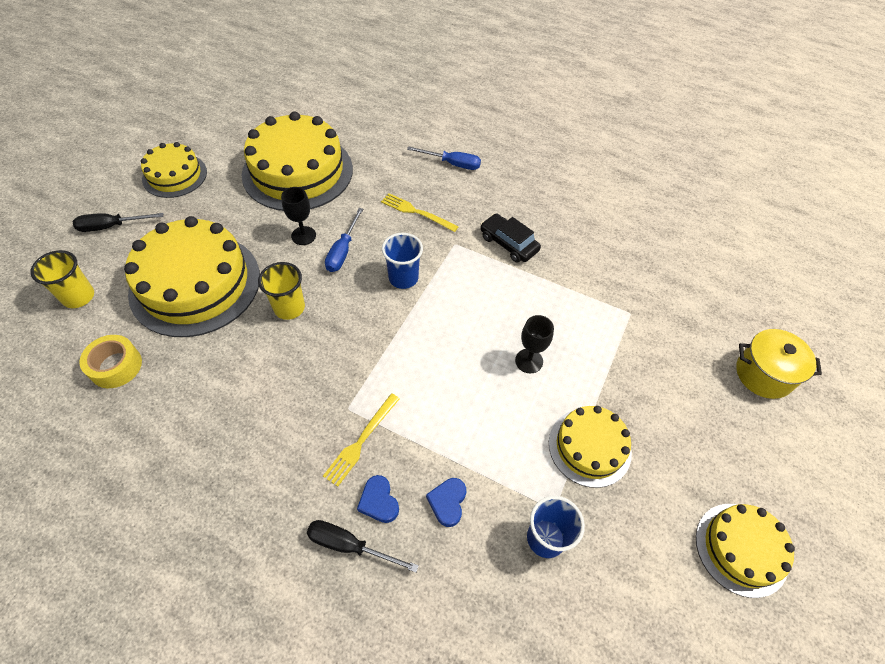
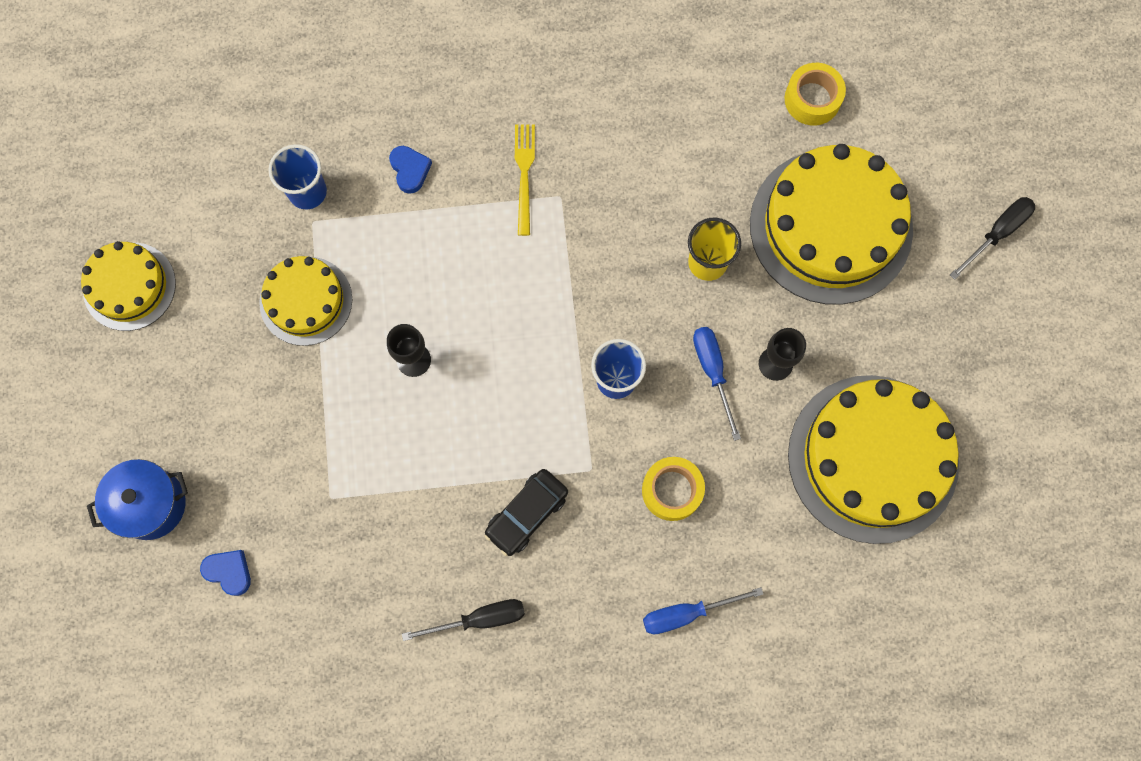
camera: 150 degrees right, 20 degrees up
(78, 297) = (929, 138): yellow cup -> none
(175, 175) = (1012, 349): yellow cake -> none
(349, 545) = (470, 88): black screwdriver -> black screwdriver (480, 619)
(379, 501) = (470, 135): blue heart -> blue heart (229, 572)
(416, 212) = (672, 490): yellow fork -> yellow tape
(508, 243) = (527, 514): black car -> black car turned 120 degrees clockwise
(763, 374) = (150, 504): yellow pot -> blue pot

